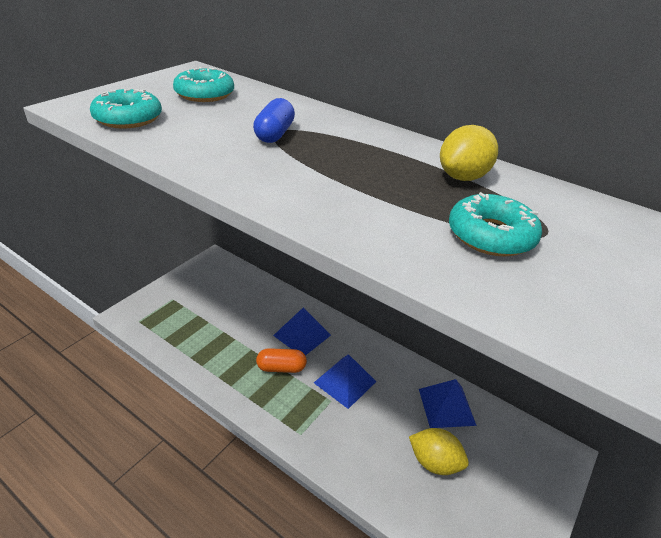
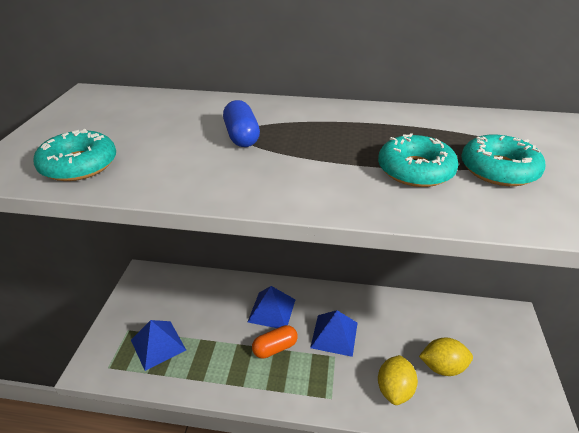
camera: 25 degrees left, 0 degrees up
(204, 94) = (130, 116): turquoise donut -> turquoise donut (415, 170)
(446, 406) = (419, 317): blue pyramid -> blue pyramid (158, 344)
(463, 177) = (426, 127): yellow lemon -> yellow lemon (394, 389)

